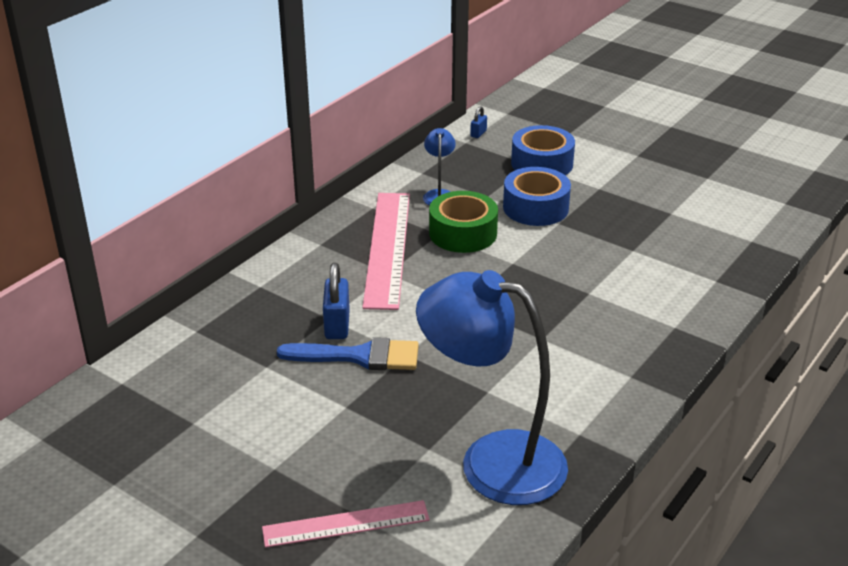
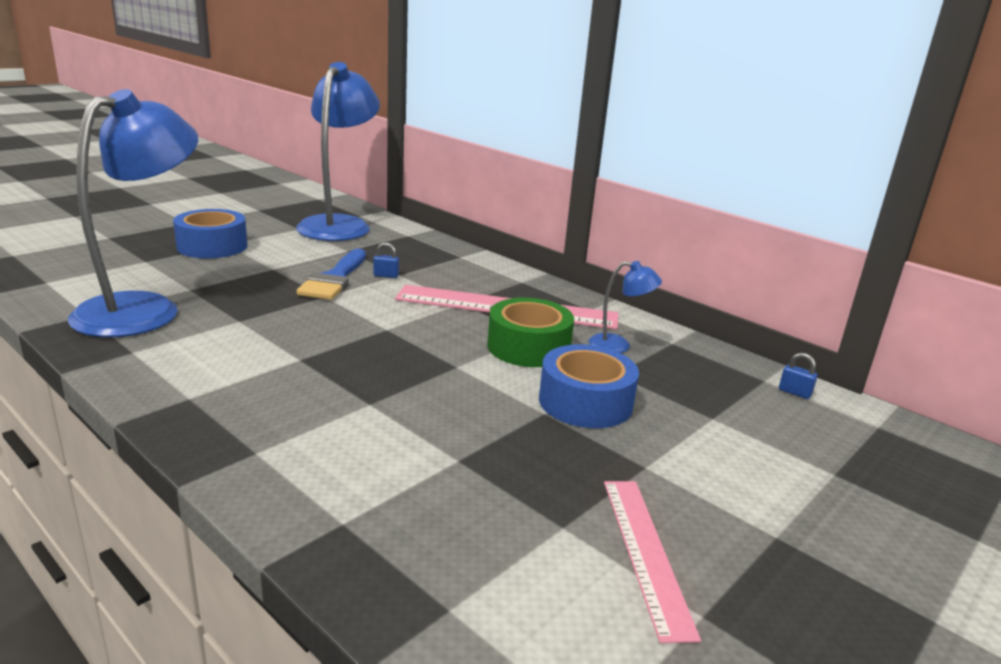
camera: 95 degrees right, 10 degrees down
(168, 391) = (339, 224): none -> blue lamp
(337, 325) = (386, 275): blue padlock -> blue padlock, size x0.53
(346, 524) = (142, 256): pink ruler -> pink ruler (645, 552)
(542, 163) = (716, 428): blue tape -> blue tape (212, 246)

